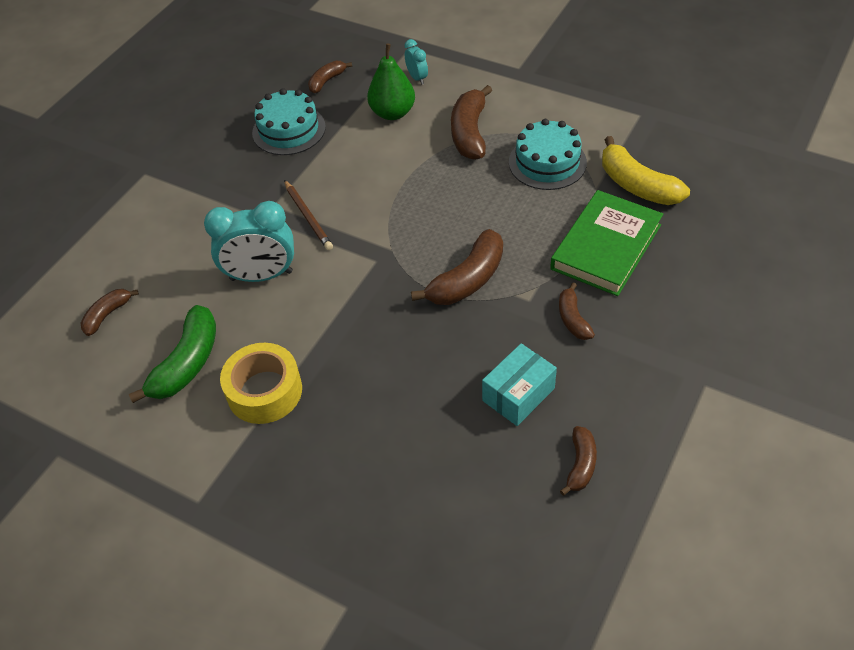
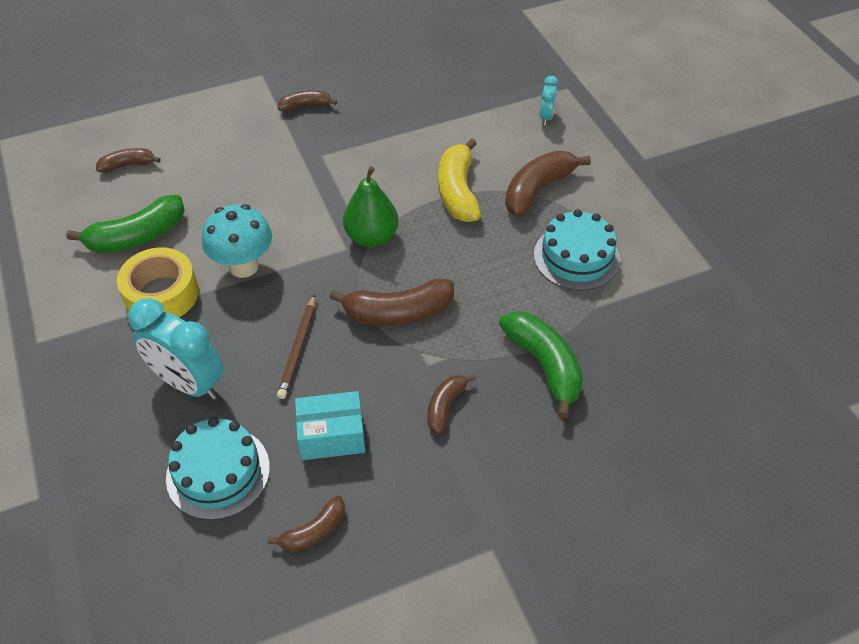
camera: 35 degrees right, 0 degrees up
(261, 276) = (254, 204): turquoise clock -> turquoise clock (189, 383)
(289, 130) = (398, 101): turquoise cake -> turquoise cake (218, 472)
(308, 217) = (336, 180): brown pencil -> brown pencil (298, 348)
(308, 326) = (244, 266): none -> turquoise mushroom
(327, 81) = (470, 78): brown banana -> brown banana (305, 106)
(393, 113) = (493, 135): green pear -> green pear (372, 237)
(606, 247) = (544, 365): green book -> green banana
(637, 185) = (635, 330): yellow banana -> yellow banana (458, 192)

